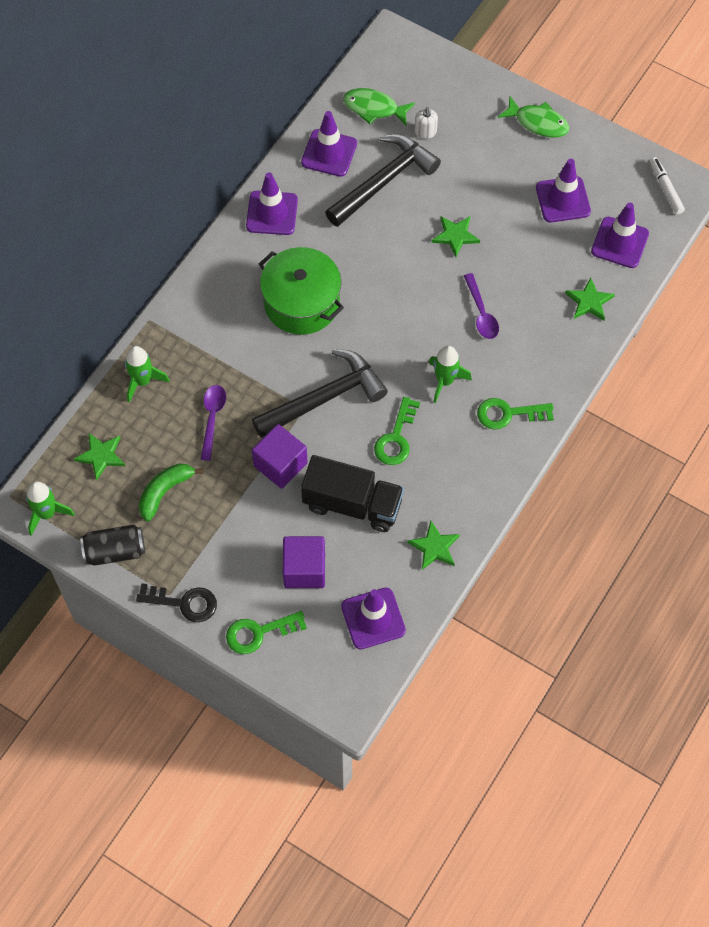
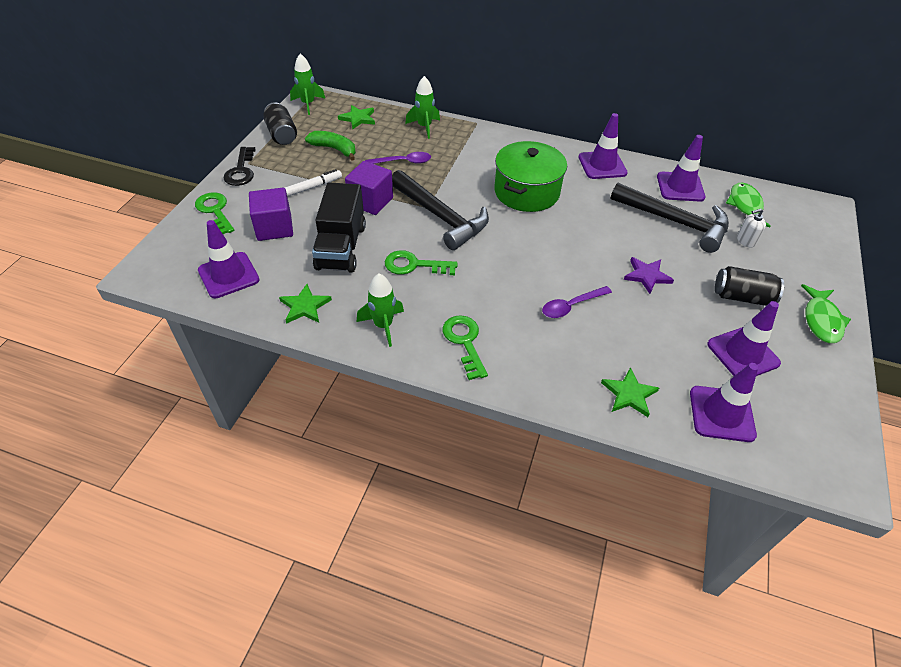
camera: 75 degrees right, 15 degrees down
(445, 381) = (485, 290): green rocket -> green rocket (383, 325)
(455, 236) = (647, 276): green star -> purple star
(498, 170) = (742, 297): none -> black can
(665, 188) = (826, 452): white marker -> white marker (314, 187)

